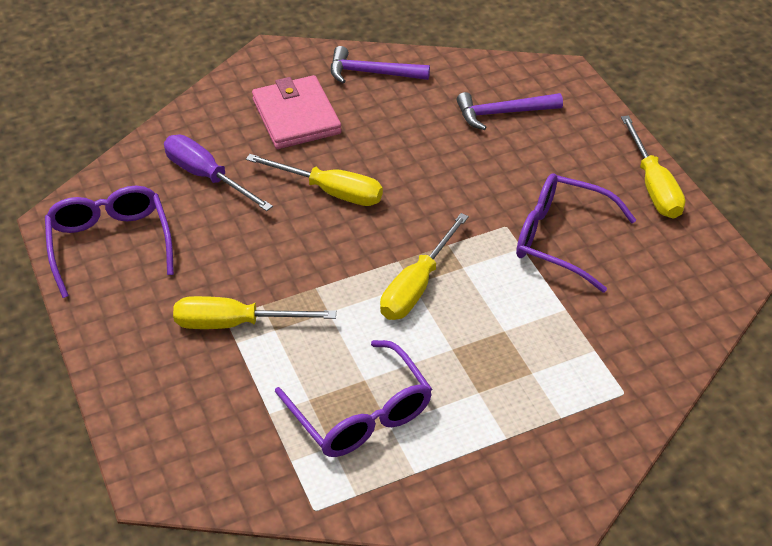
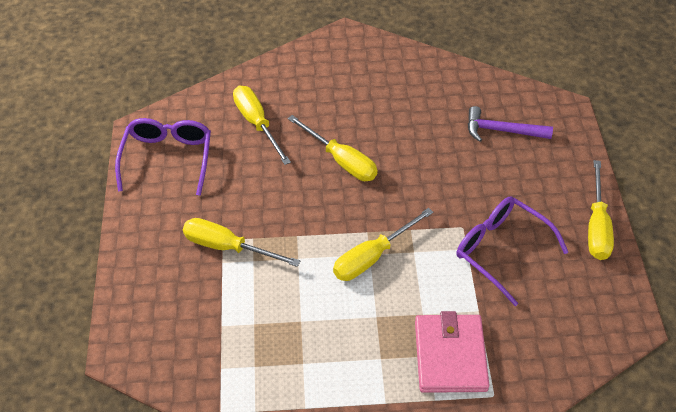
camera: 20 degrees right, 5 degrees up
(207, 176) = (257, 123): purple screwdriver -> yellow screwdriver
(296, 116) = (342, 92): pink wallet -> pink wallet (450, 355)
(361, 414) = (286, 348): purple glasses -> none
(372, 73) = (415, 70): purple hammer -> none

